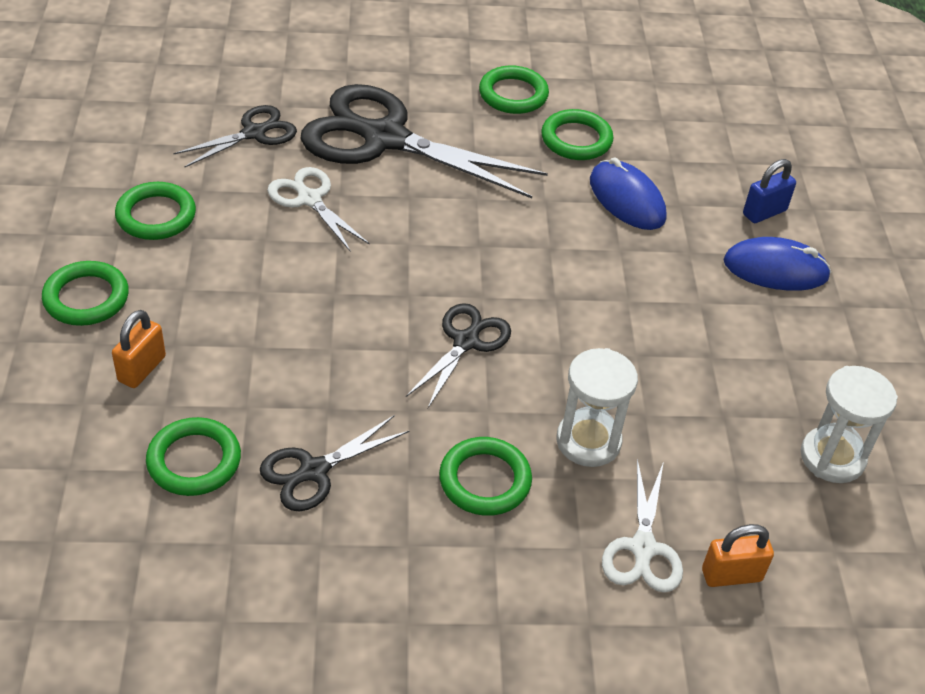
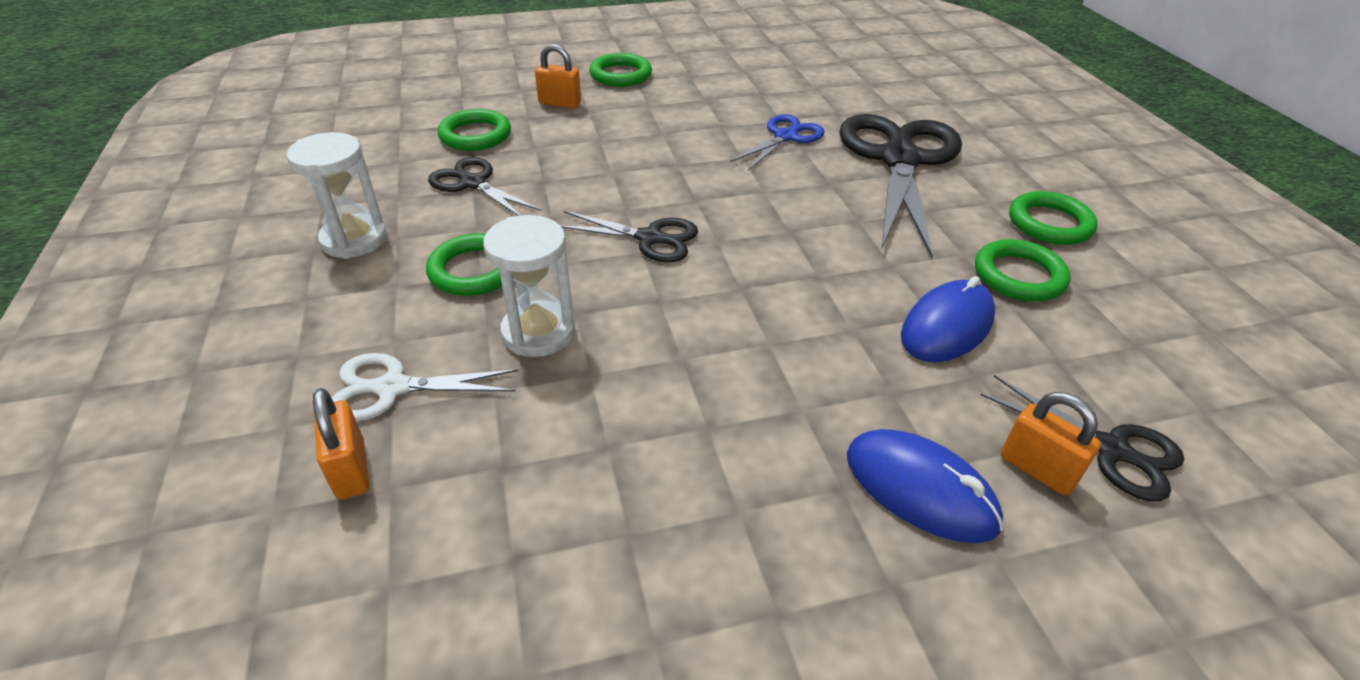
camera: 80 degrees right, 5 degrees down
(156, 215) = (719, 83): green ring -> none
(254, 133) = (847, 102): black scissors -> black scissors (1111, 450)
(309, 199) = (785, 137): white scissors -> blue scissors
(764, 212) = (1037, 469): blue padlock -> orange padlock
(775, 269) = (920, 489): blue mouse -> blue mouse turned 45 degrees counterclockwise
(832, 457) = (560, 578): white hourglass -> white hourglass (354, 239)

